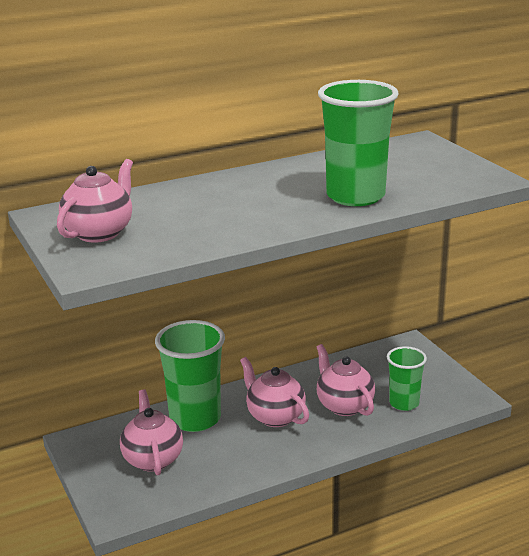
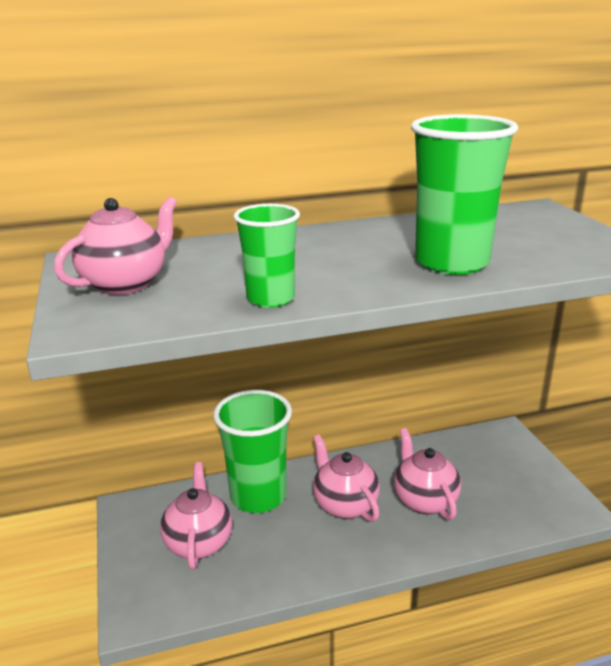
camera: 10 degrees right, 0 degrees up
(404, 403) = (493, 506): green cup -> green cup (270, 299)

